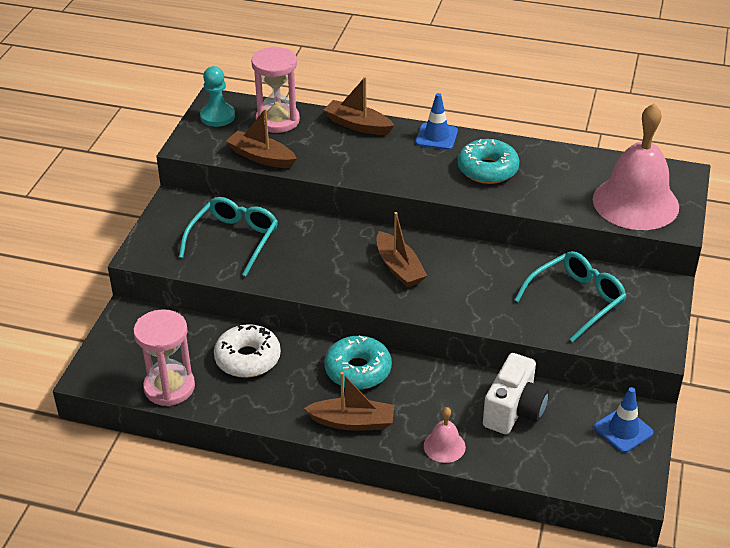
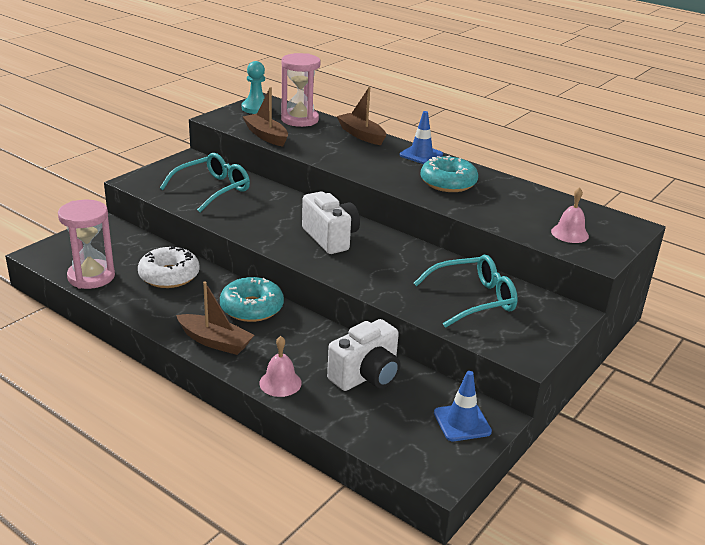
camera: 20 degrees right, 10 degrees down
(399, 268) = (330, 238): brown boat -> white camera
(635, 202) = (569, 233): pink bell -> pink bell, size x0.44

